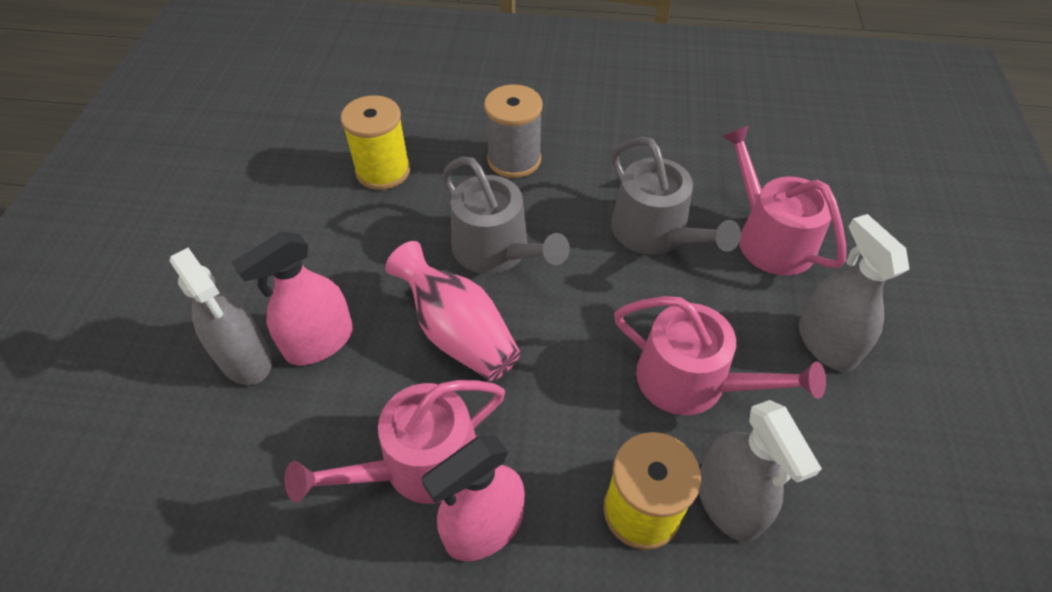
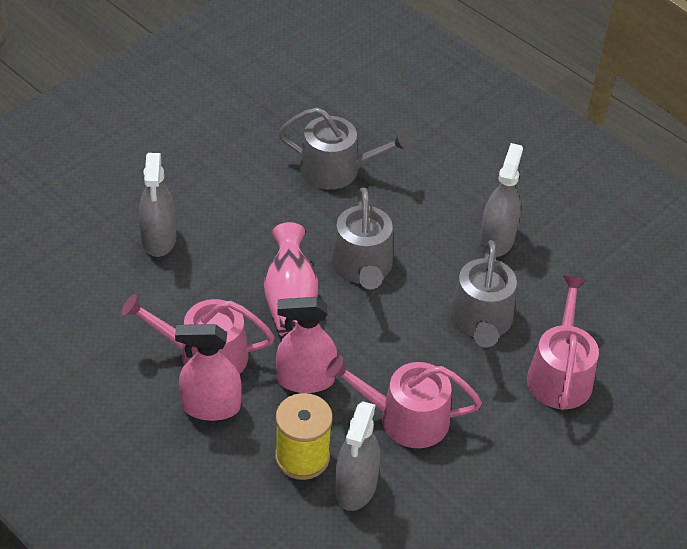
camera: 35 degrees right, 5 degrees down
(319, 342) = (207, 255): pink spray bottle -> pink spray bottle (305, 379)
(383, 171) = (337, 170): yellow spool -> grey watering can
(514, 160) = (435, 214): grey spool -> none
(692, 381) = (405, 418): pink watering can -> pink watering can turned 120 degrees clockwise
(826, 343) = (518, 456): grey spray bottle -> grey spray bottle (496, 240)

